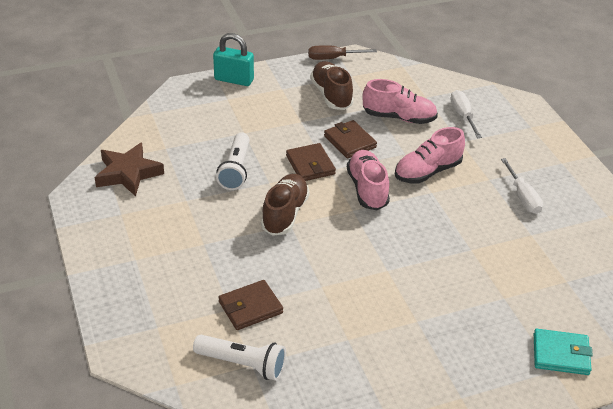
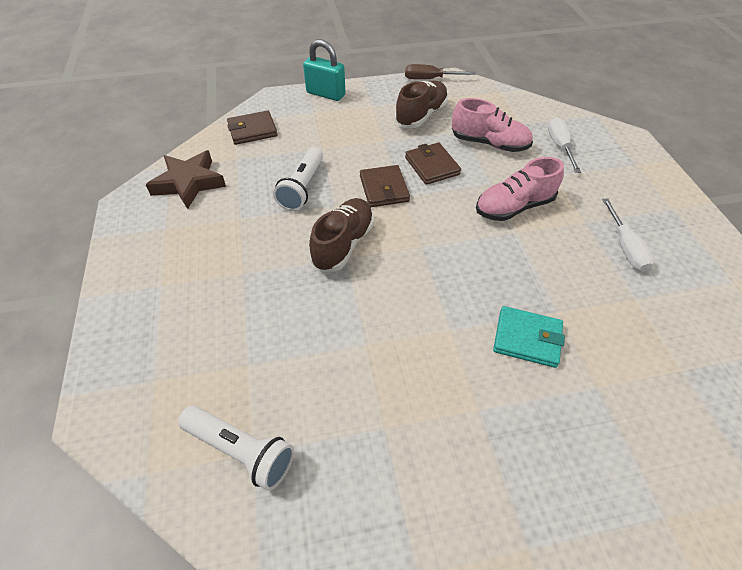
camera: 10 degrees right, 10 degrees up
(250, 307) = (273, 365): brown wallet -> brown wallet (252, 130)
(331, 95) = (421, 115): brown shoe -> brown shoe turned 45 degrees clockwise
(367, 189) = (442, 222): pink shoe -> none
(561, 354) = (676, 490): turquoise wallet -> turquoise wallet (527, 339)

